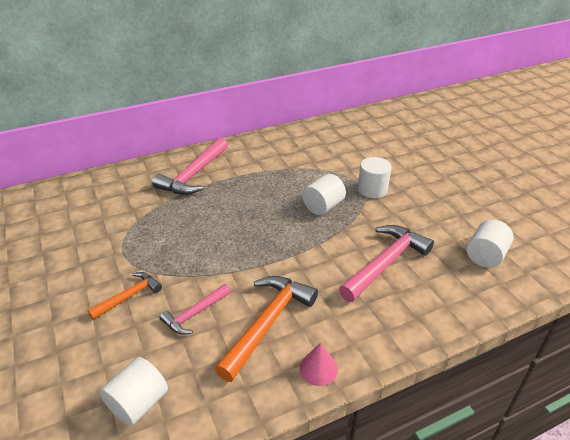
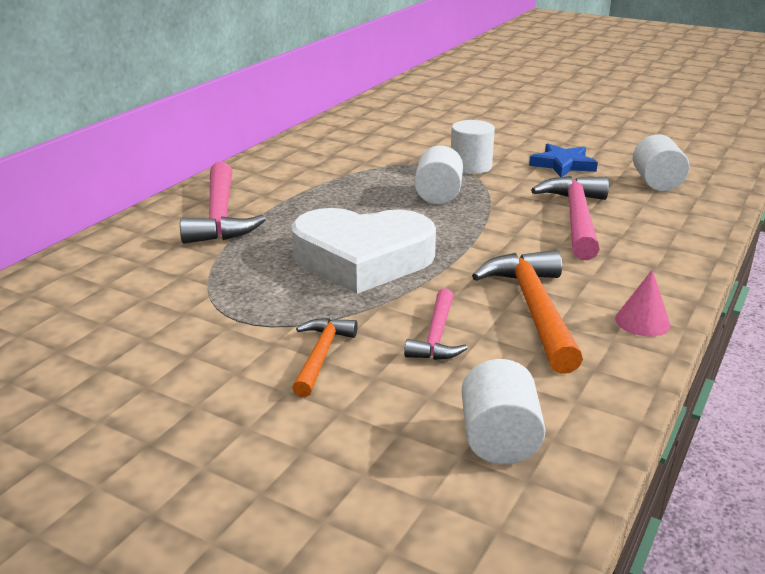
camera: 35 degrees left, 10 degrees down
(225, 238) = (362, 259): none -> white heart
(436, 211) = (563, 164): none -> blue star

